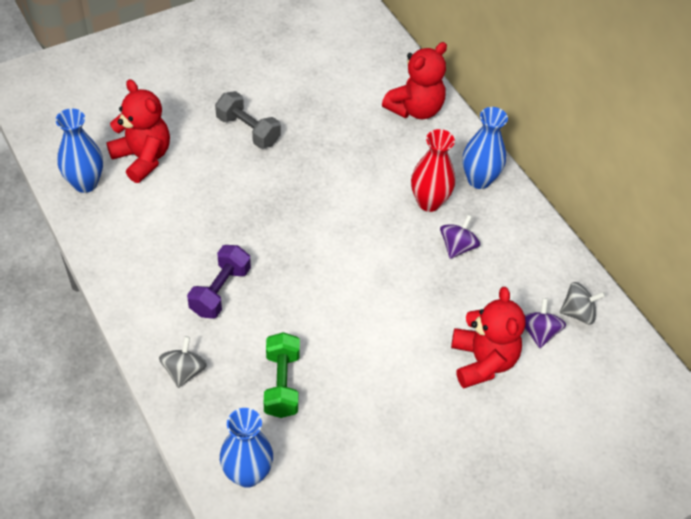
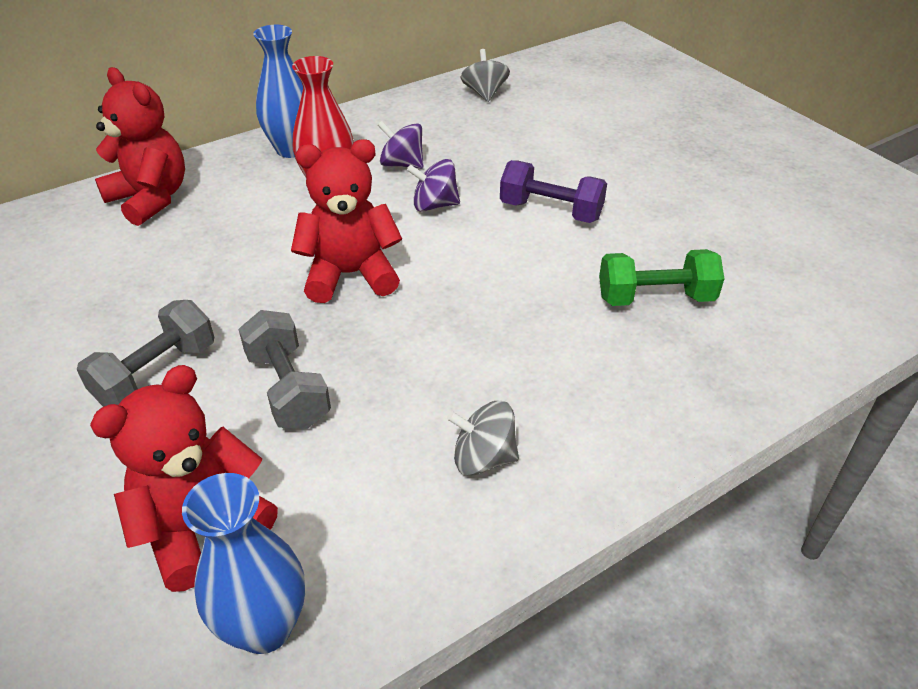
camera: 90 degrees left, 10 degrees down
(184, 371) = (674, 402): grey spinning top -> grey spinning top (483, 458)
(220, 291) = (513, 376): purple dumbbell -> purple dumbbell (550, 211)
(227, 186) = (288, 388): none -> grey dumbbell
(247, 474) = (804, 319): blue vase -> none
(482, 361) = (565, 148): red teddy bear -> red teddy bear (350, 274)
(539, 332) = (516, 115): purple spinning top -> purple spinning top (434, 205)

